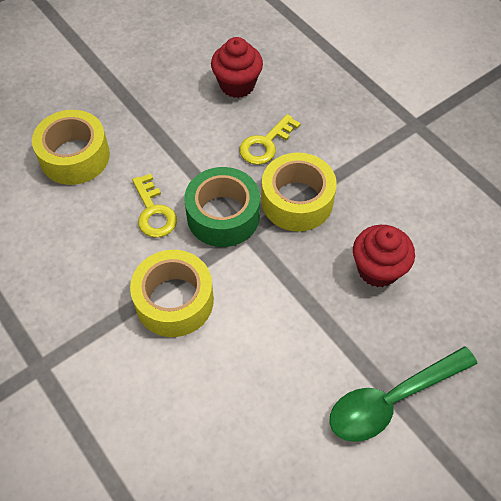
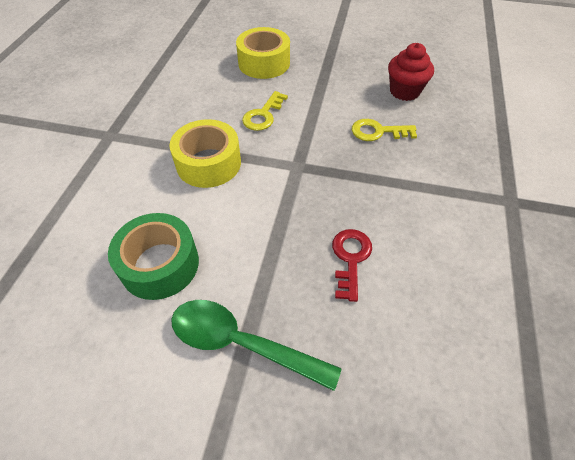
camera: 50 degrees right, 5 degrees down
(223, 215) = (297, 146): green tape -> green tape (160, 264)
(297, 201) = (353, 175): yellow tape -> none
(378, 269) = (350, 258): red cupcake -> red key

